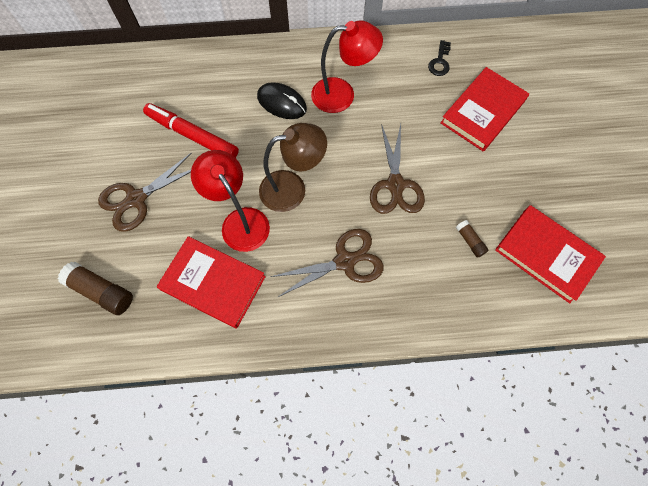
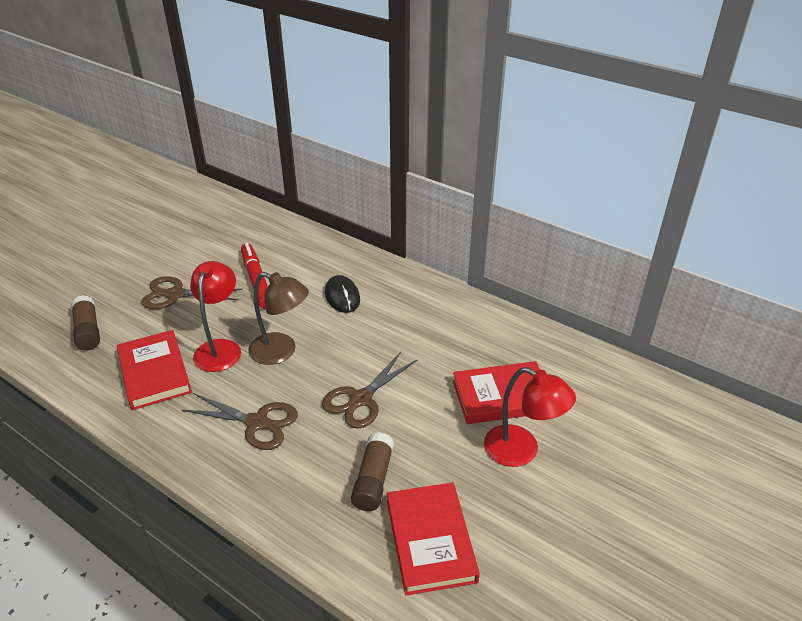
camera: 40 degrees right, 30 degrees down
(342, 94) = (394, 317): red lamp -> red lamp (521, 451)
(439, 62) = (505, 340): black key -> none
(470, 241) = (373, 480): brown glue stick -> brown glue stick, size x1.79

